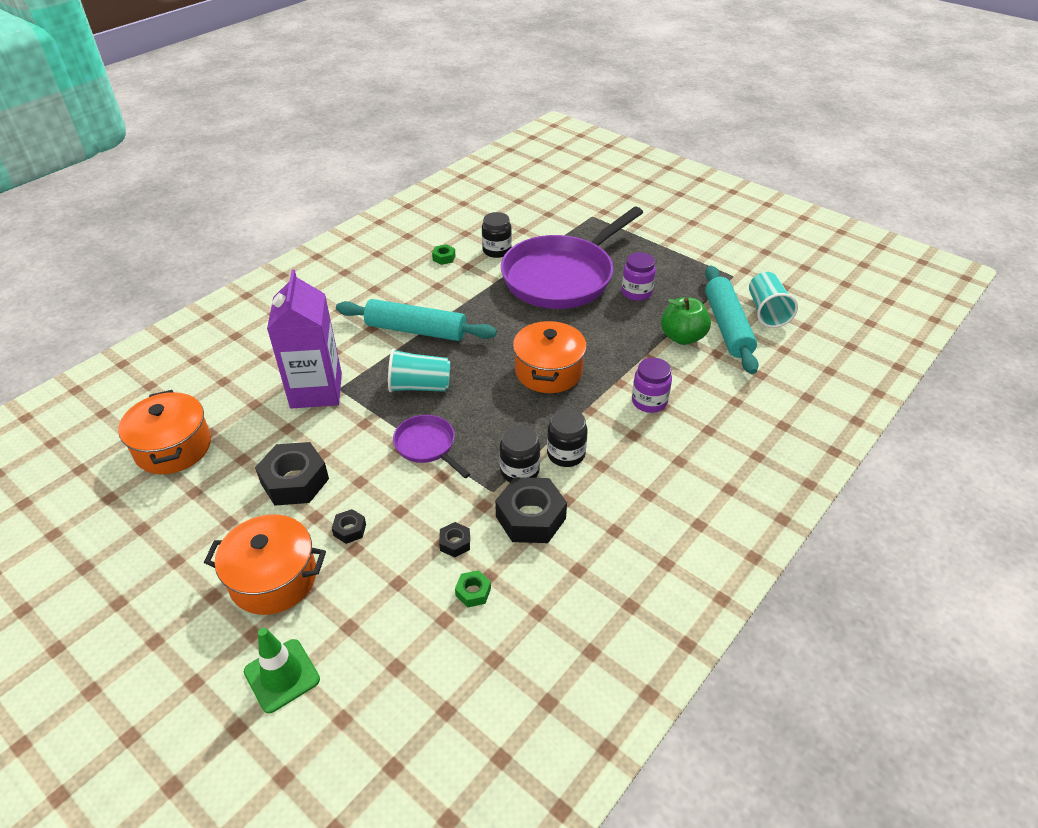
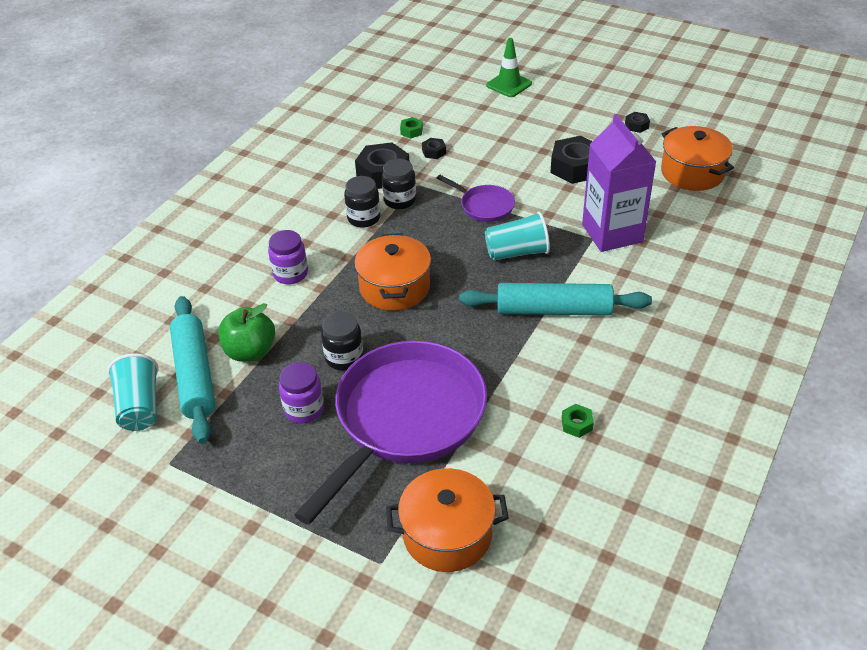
camera: 170 degrees right, 0 degrees up
(273, 578) = (546, 118): orange pot -> orange pot (447, 534)
(350, 530) = (513, 147): black nut -> black nut (636, 125)
(497, 250) = (509, 452): black jar -> black jar (344, 358)

